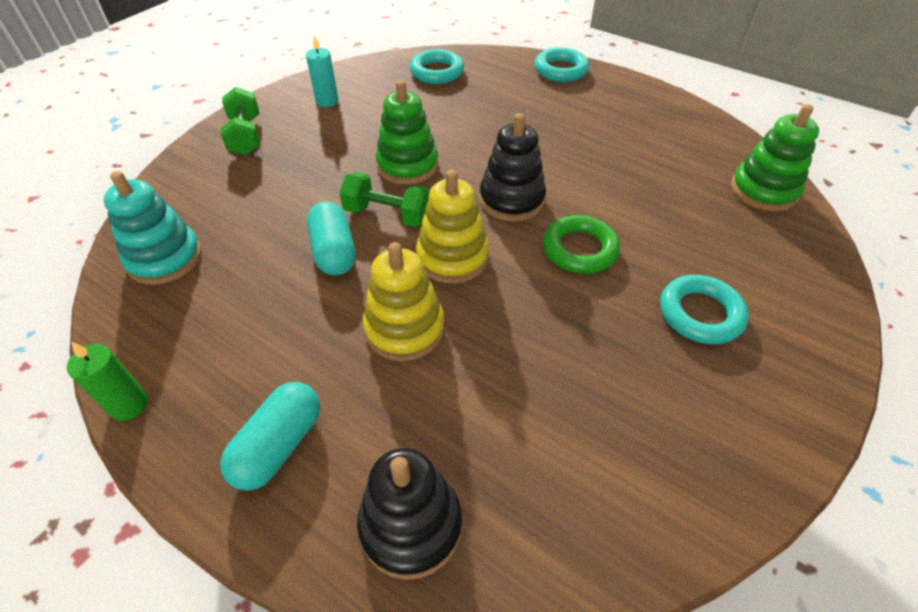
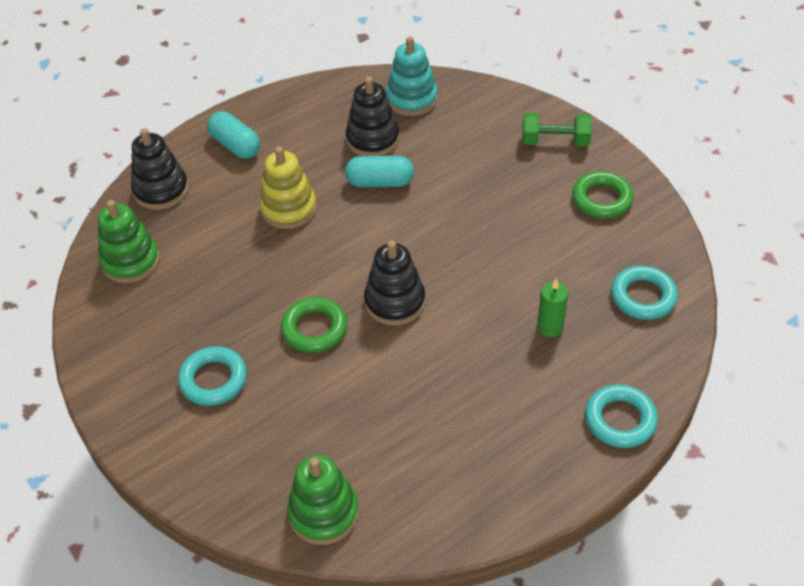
camera: 110 degrees right, 0 degrees up
(129, 405) = (295, 90): green candle -> green candle (550, 327)
(251, 278) = (372, 139): none -> black stacking toy
(327, 101) = (601, 199): turquoise candle -> green ring
(388, 215) = (409, 218): green dumbbell -> none
(407, 166) = (471, 241): green stacking toy -> green stacking toy (131, 261)
(452, 257) = (343, 247): yellow stacking toy -> none

